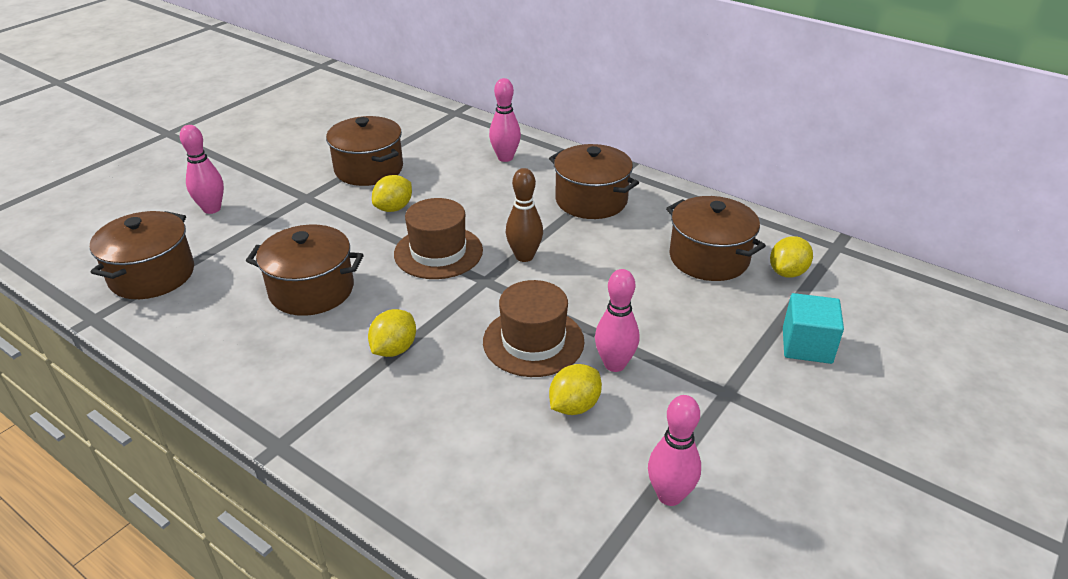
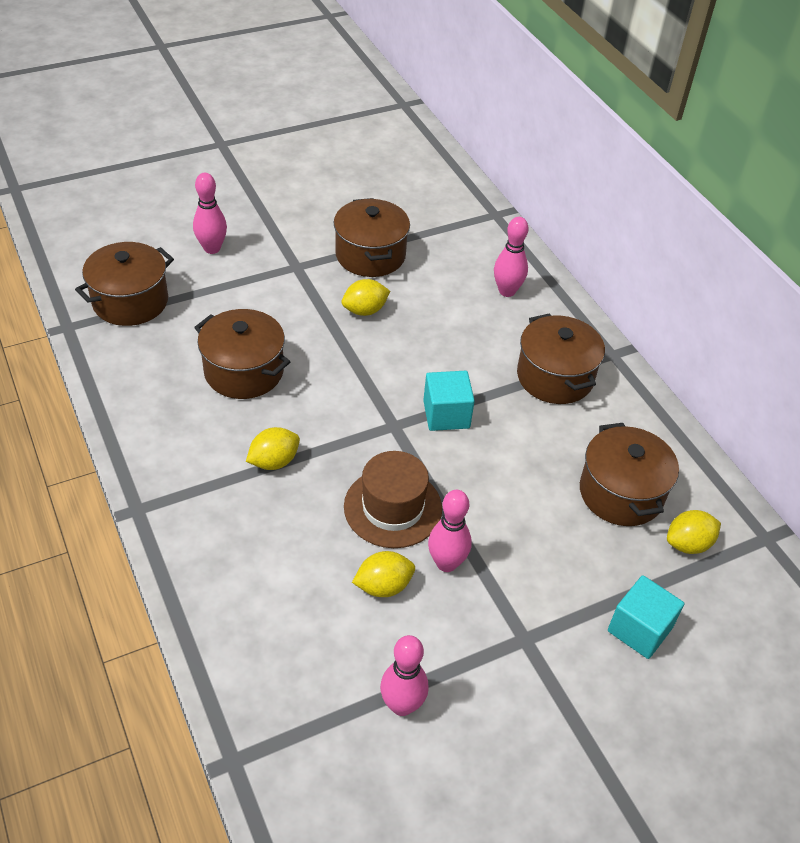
camera: 25 degrees right, 10 degrees up
(438, 252) = (373, 377): brown hat -> none
(524, 256) = (446, 414): brown bowling pin -> turquoise cube

